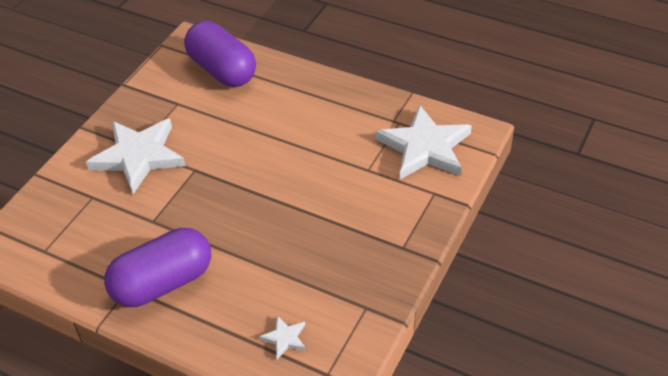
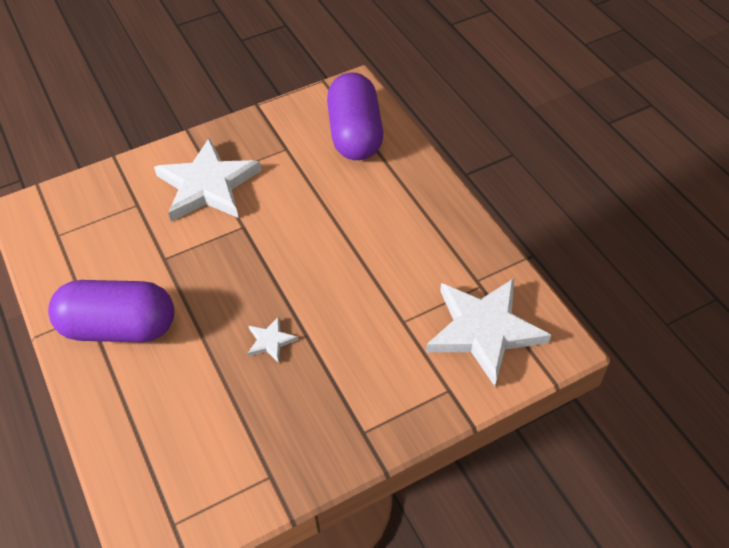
camera: 35 degrees right, 5 degrees up
(285, 338) = (169, 457): white star -> white star (270, 341)

